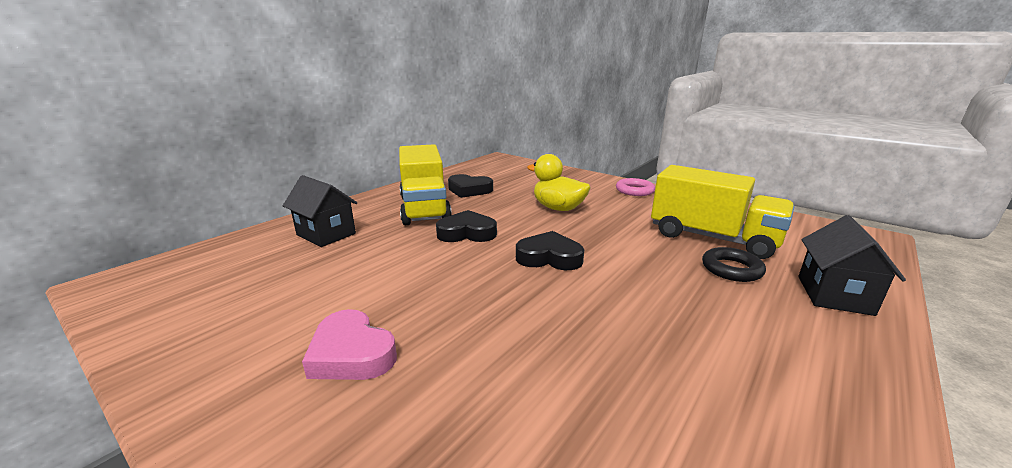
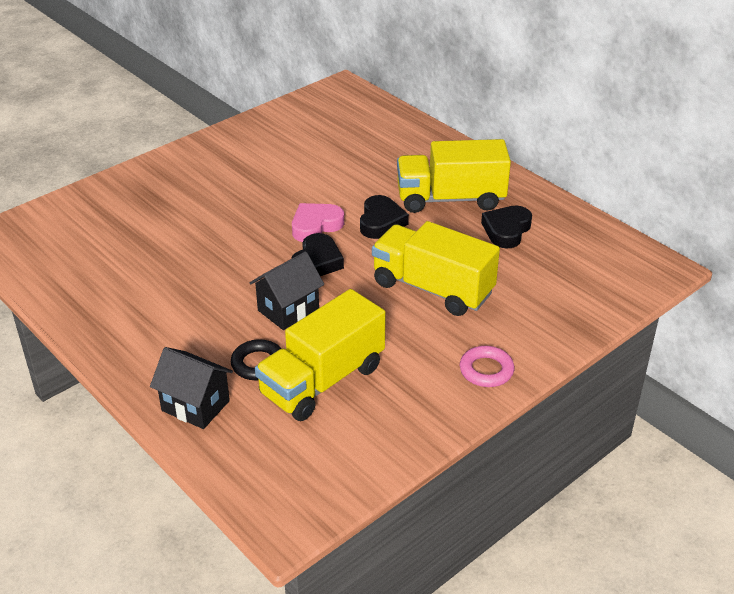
camera: 100 degrees right, 15 degrees up
(326, 234) = (398, 150): black house -> black house (288, 310)
(351, 353) = (231, 175): pink heart -> pink heart (315, 226)
(558, 208) = (432, 288): yellow duck -> yellow truck

